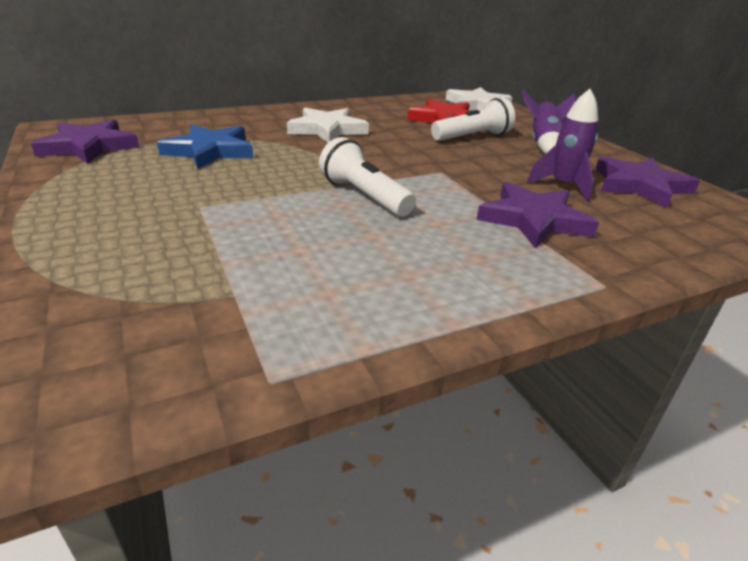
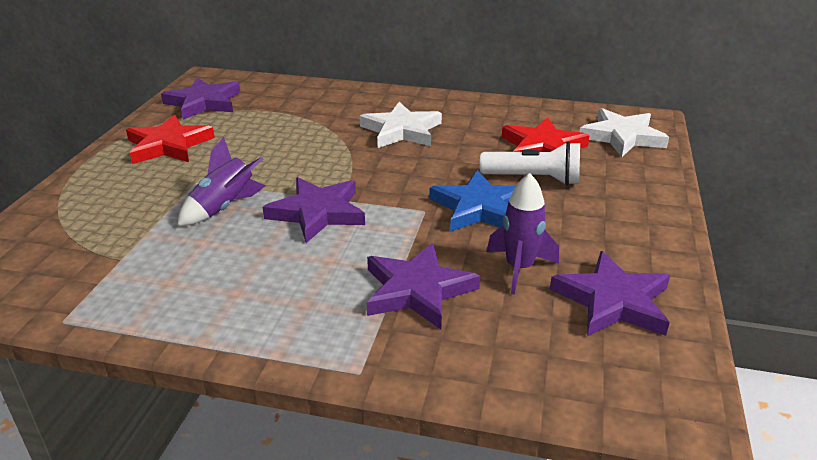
camera: 40 degrees right, 0 degrees up
(109, 187) = (169, 145): none -> red star
(210, 151) = (274, 130): blue star -> blue star (479, 208)
(364, 196) = (317, 213): white flashlight -> purple star
(542, 145) = (598, 213): purple rocket -> purple rocket (224, 208)

